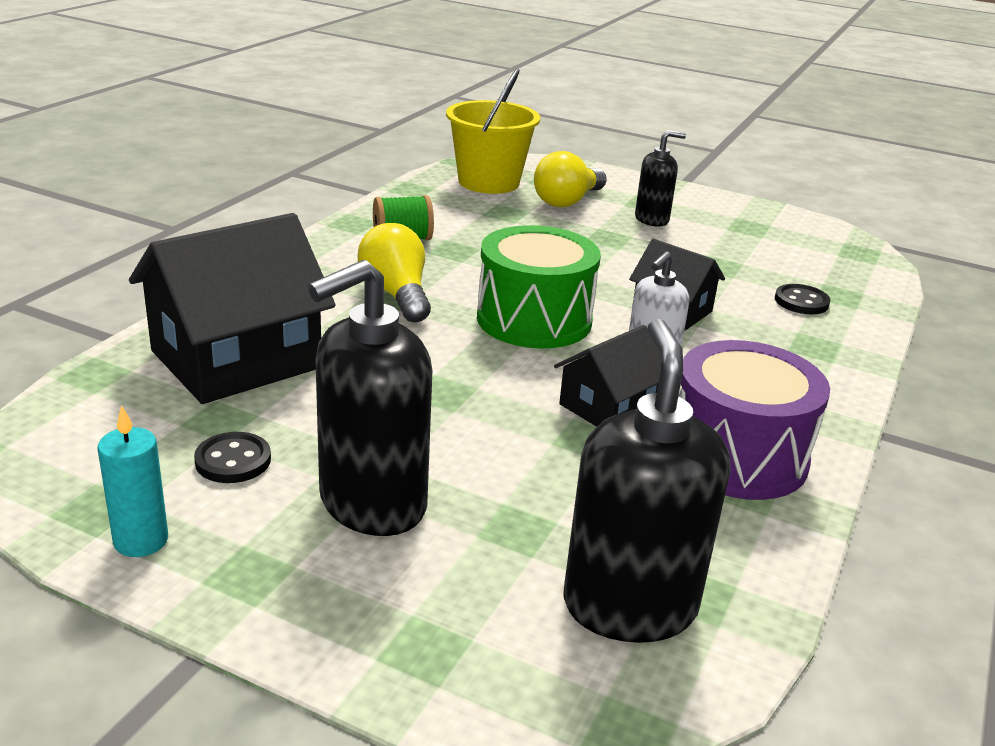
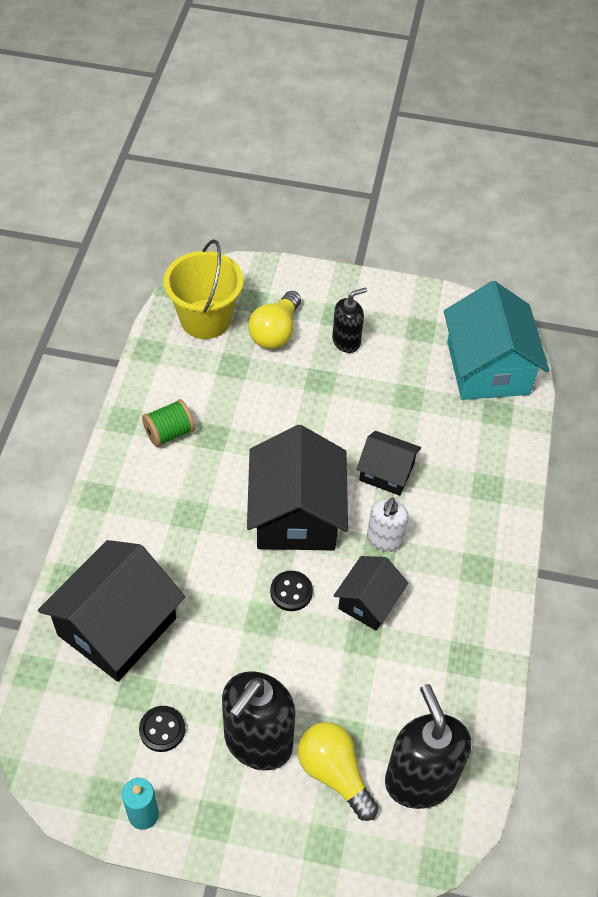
camera: 15 degrees left, 25 degrees up
(396, 294) = (192, 512): yellow light bulb -> yellow light bulb (334, 773)
(534, 319) = (296, 514): green drum -> black house
(736, 456) = (455, 628): purple drum -> none
(801, 302) = (472, 431): black button -> black button (291, 592)
(832, 263) = (488, 368): none -> turquoise house

